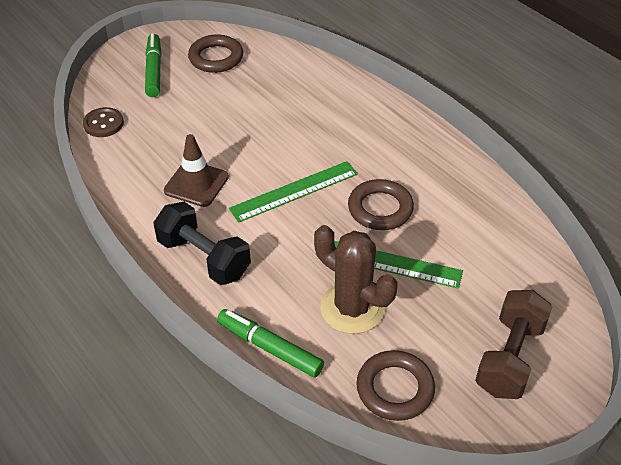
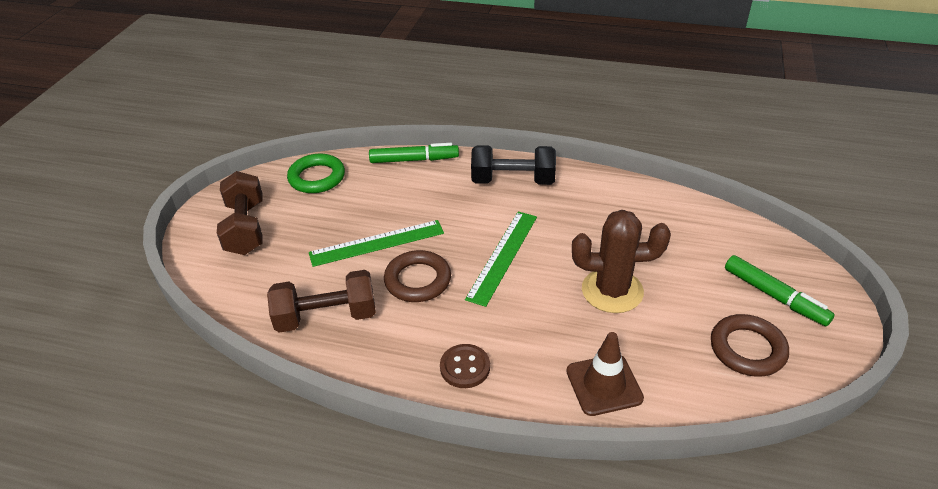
camera: 145 degrees right, 5 degrees down
(103, 124) = (724, 224): brown button -> brown button (465, 367)
(196, 184) = (584, 221): brown traffic cone -> brown traffic cone (604, 385)
(352, 308) = (380, 203): brown cactus -> brown cactus (612, 291)
(395, 389) = (317, 177): brown ring -> green ring
(475, 218) = (326, 317): none -> brown dumbbell

